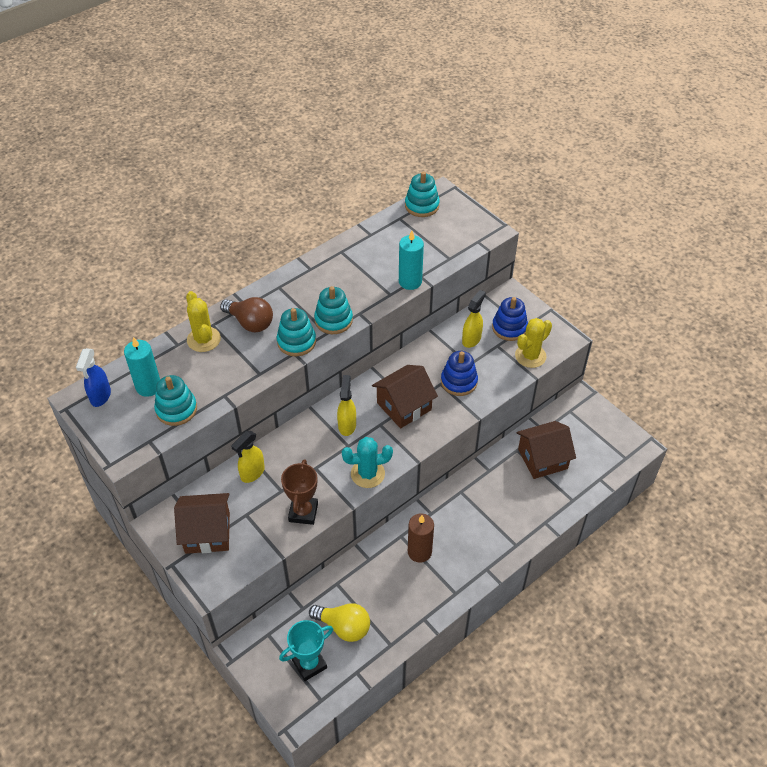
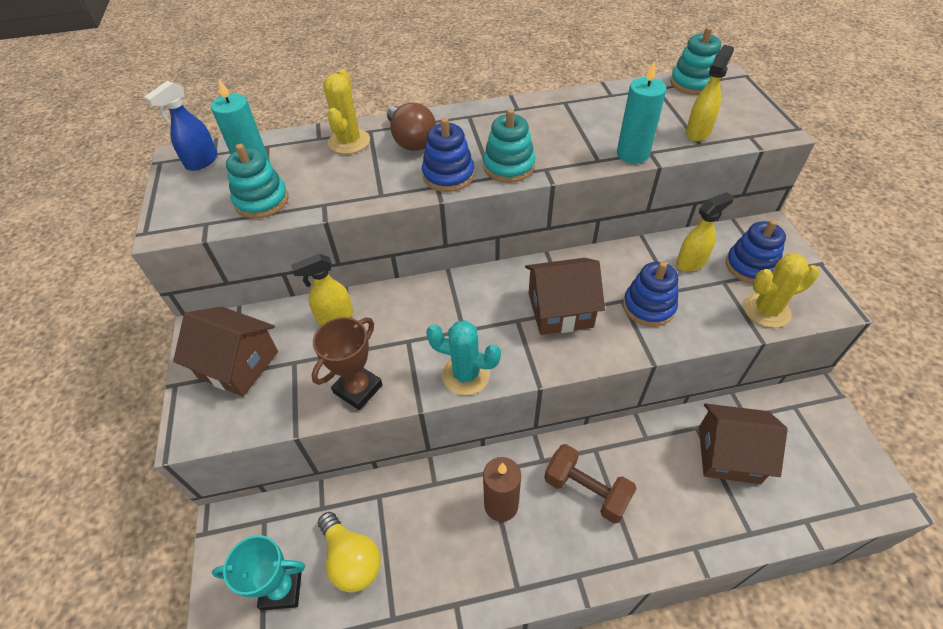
camera: 30 degrees right, 0 degrees up
(296, 342) = (448, 175): turquoise stacking toy -> blue stacking toy
(347, 425) = (477, 305): yellow spray bottle -> yellow spray bottle (698, 132)
(467, 519) = (586, 491): none -> brown dumbbell

